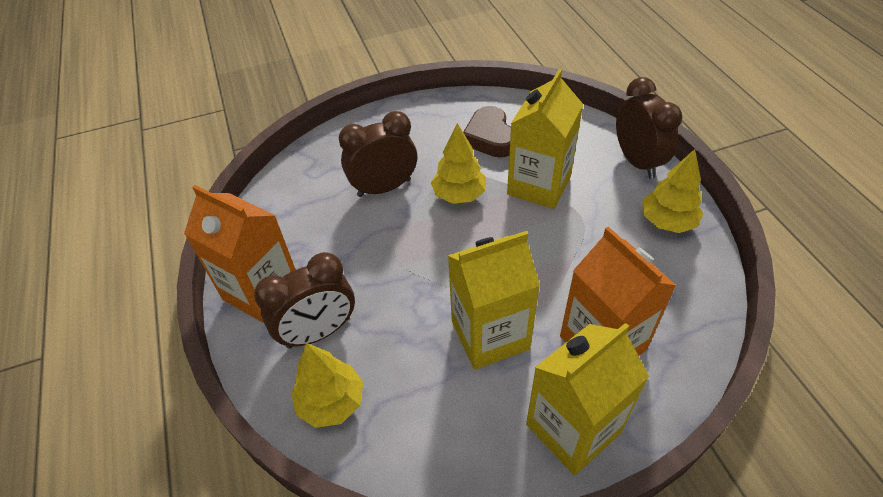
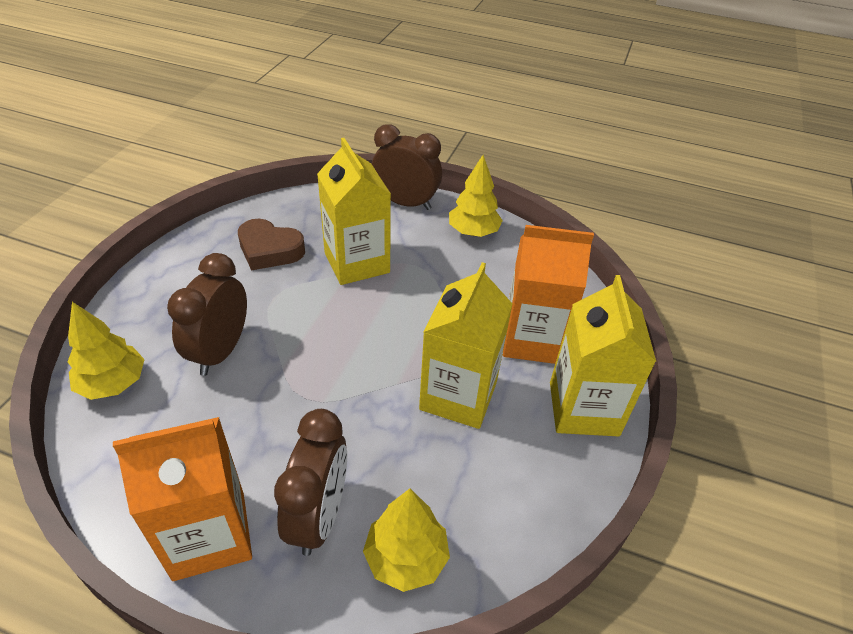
camera: 55 degrees left, 5 degrees down
(459, 195) = (300, 311): yellow tree -> yellow tree (113, 384)

